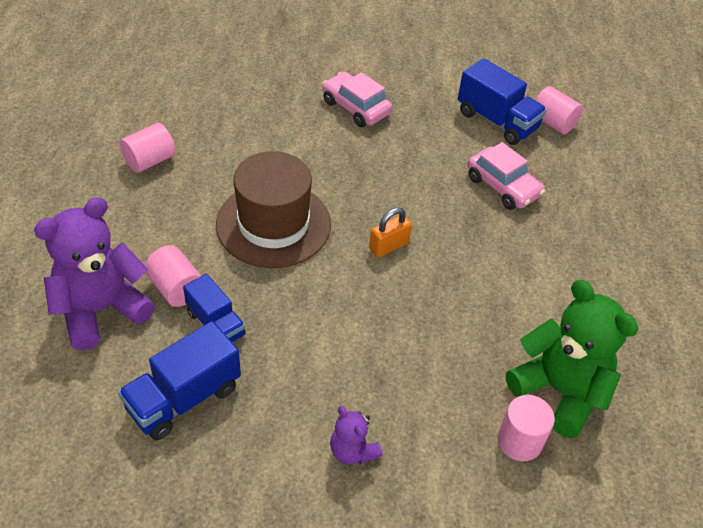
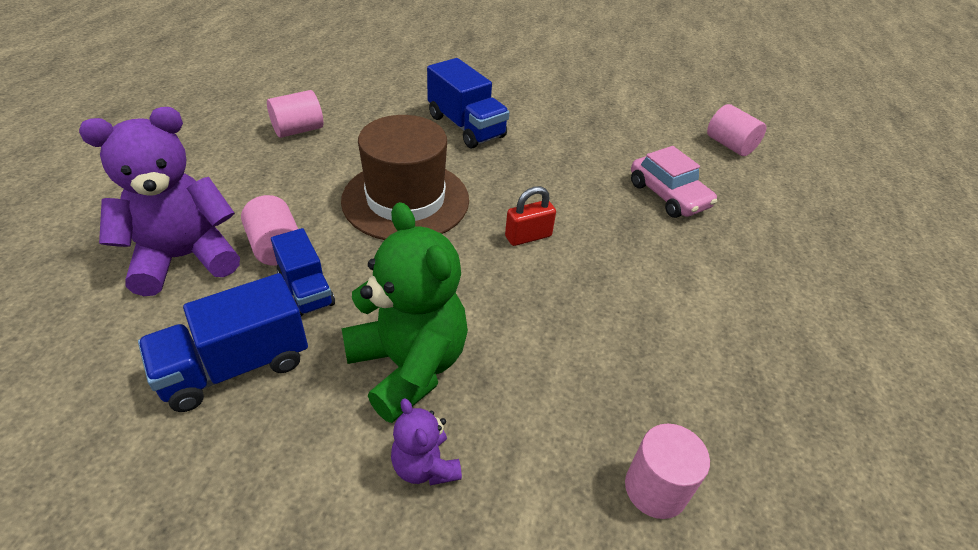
camera: 10 degrees right, 5 degrees down
(356, 107) = (522, 110): pink car -> none
(388, 246) = (528, 236): orange padlock -> red padlock
(497, 121) = (669, 137): blue truck -> blue truck (466, 126)
(559, 391) = (717, 429): green teddy bear -> green teddy bear (408, 366)

